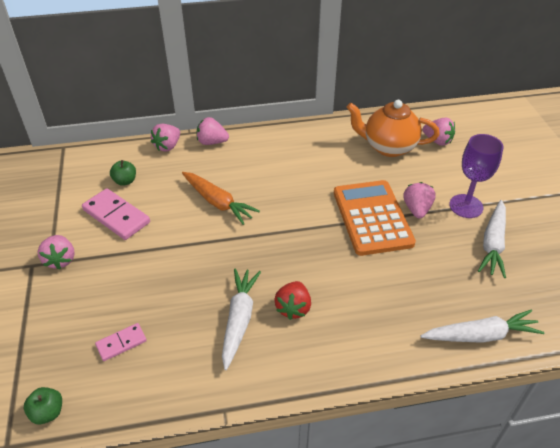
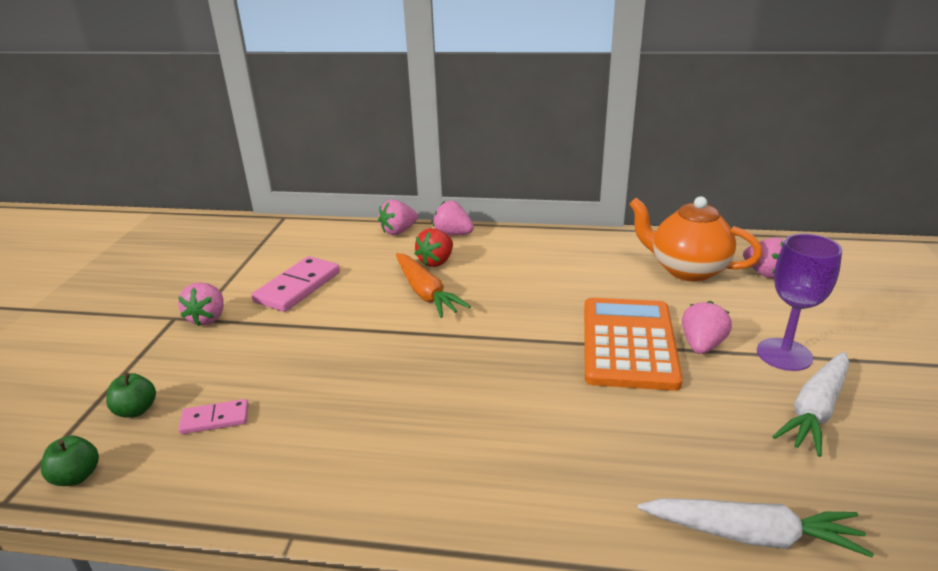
camera: 20 degrees right, 15 degrees down
(116, 216) = (298, 287): pink domino -> pink domino turned 60 degrees clockwise
(125, 181) = (329, 256): green apple -> green apple (136, 410)
(239, 319) = (379, 426): white carrot -> none
(293, 308) = (461, 428): red strawberry -> red strawberry (436, 262)

